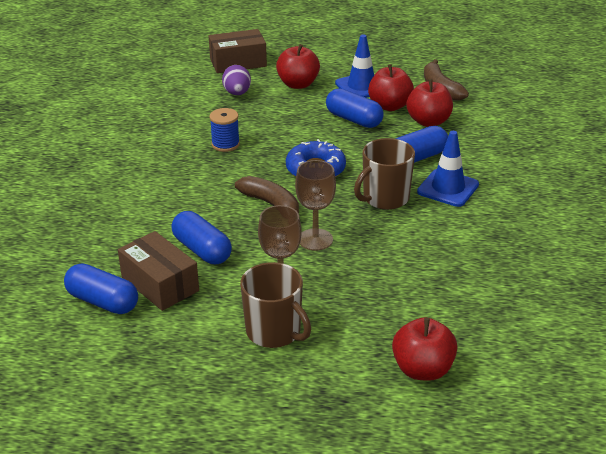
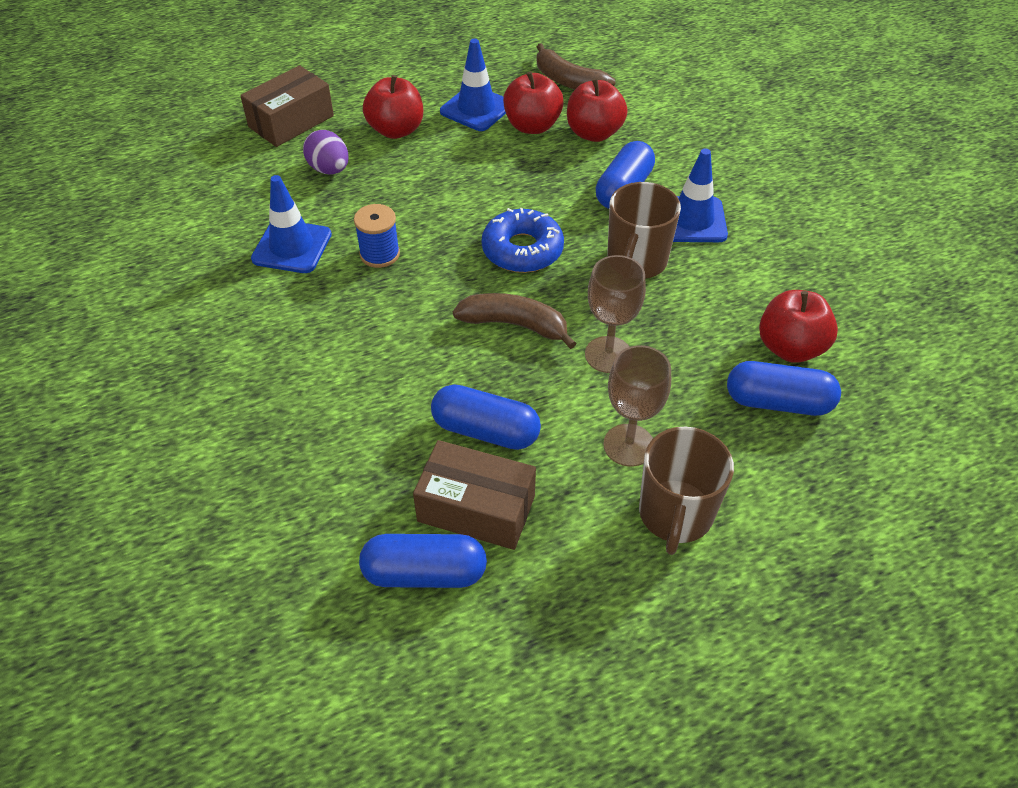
camera: 30 degrees left, 15 degrees up
(178, 125) = (292, 247): none -> blue traffic cone
(274, 332) = (675, 514): brown mug -> brown mug turned 90 degrees clockwise
(353, 119) = (507, 160): blue capsule -> blue capsule (778, 402)
(422, 369) = (875, 487): red apple -> red apple (790, 348)

